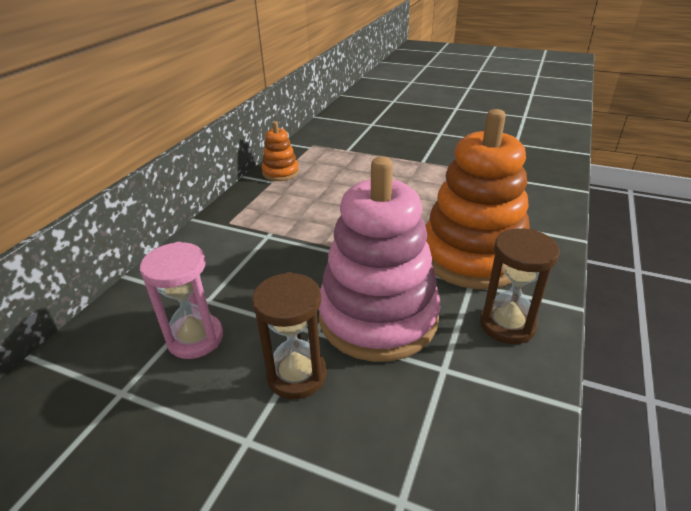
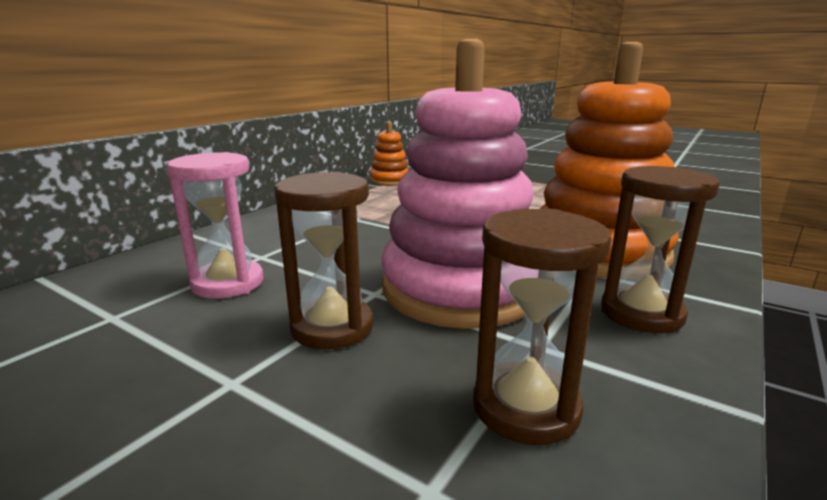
camera: 10 degrees right, 15 degrees down
(444, 427) = (526, 407): none -> brown hourglass

